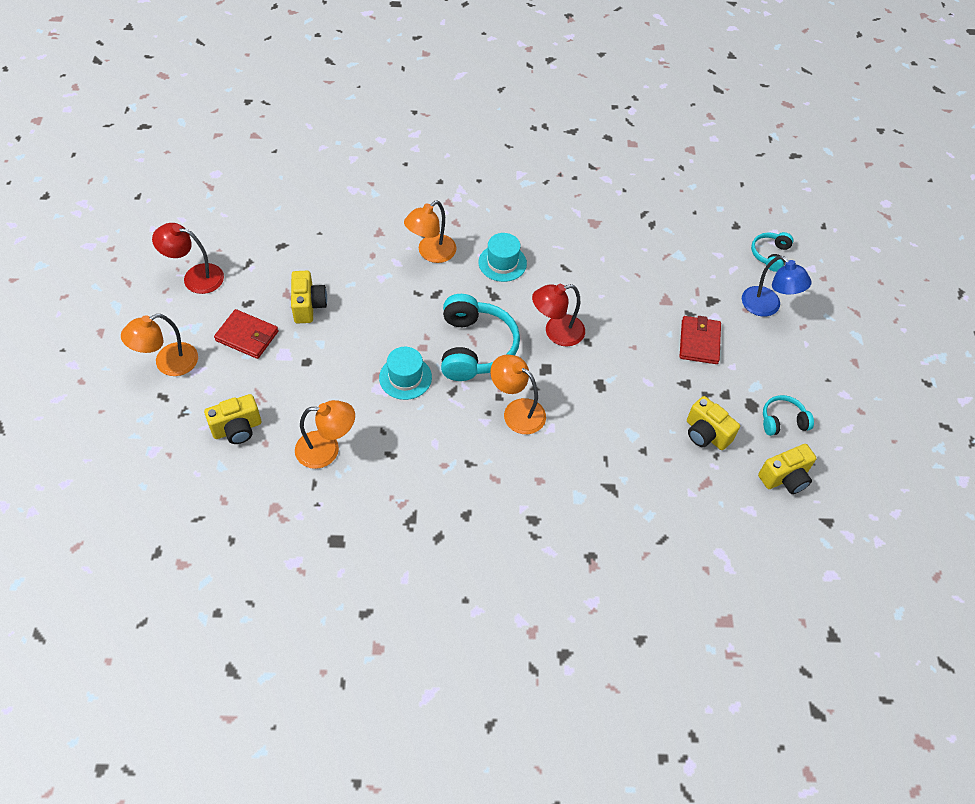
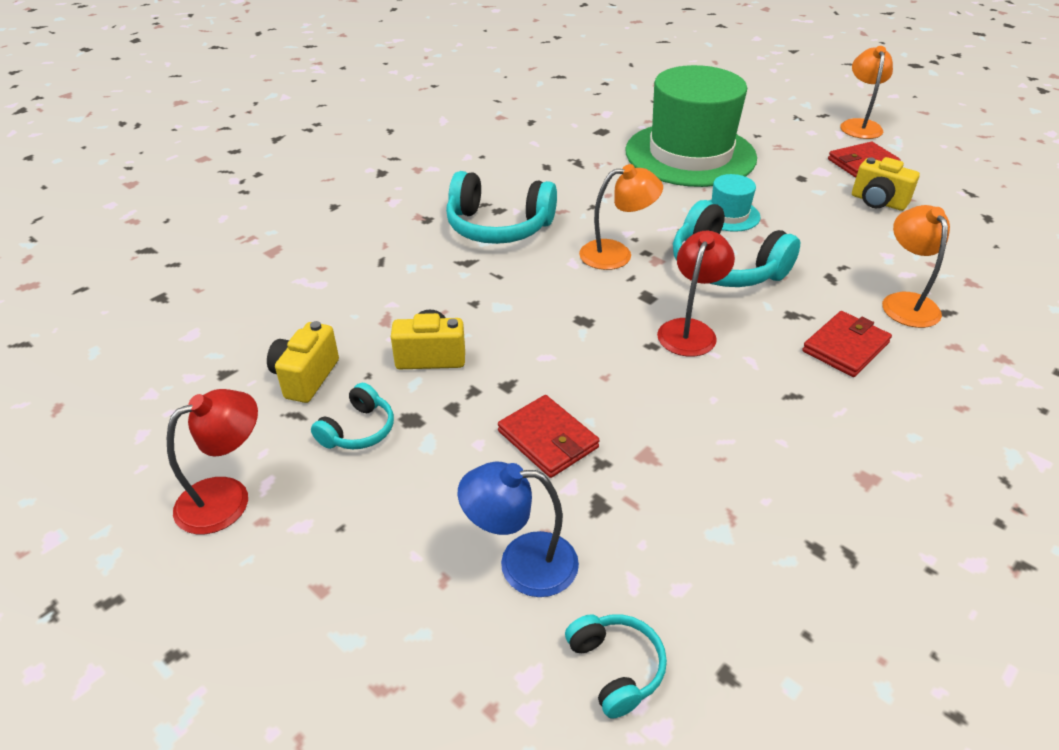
camera: 135 degrees right, 15 degrees down
(195, 277) = (968, 164): red lamp -> red lamp (227, 497)
(237, 429) = (755, 130): yellow camera -> none
(327, 450) = (690, 154): orange lamp -> green hat
(502, 263) = (845, 347): turquoise hat -> red wallet
(554, 502) = (498, 227): none -> turquoise headphones

